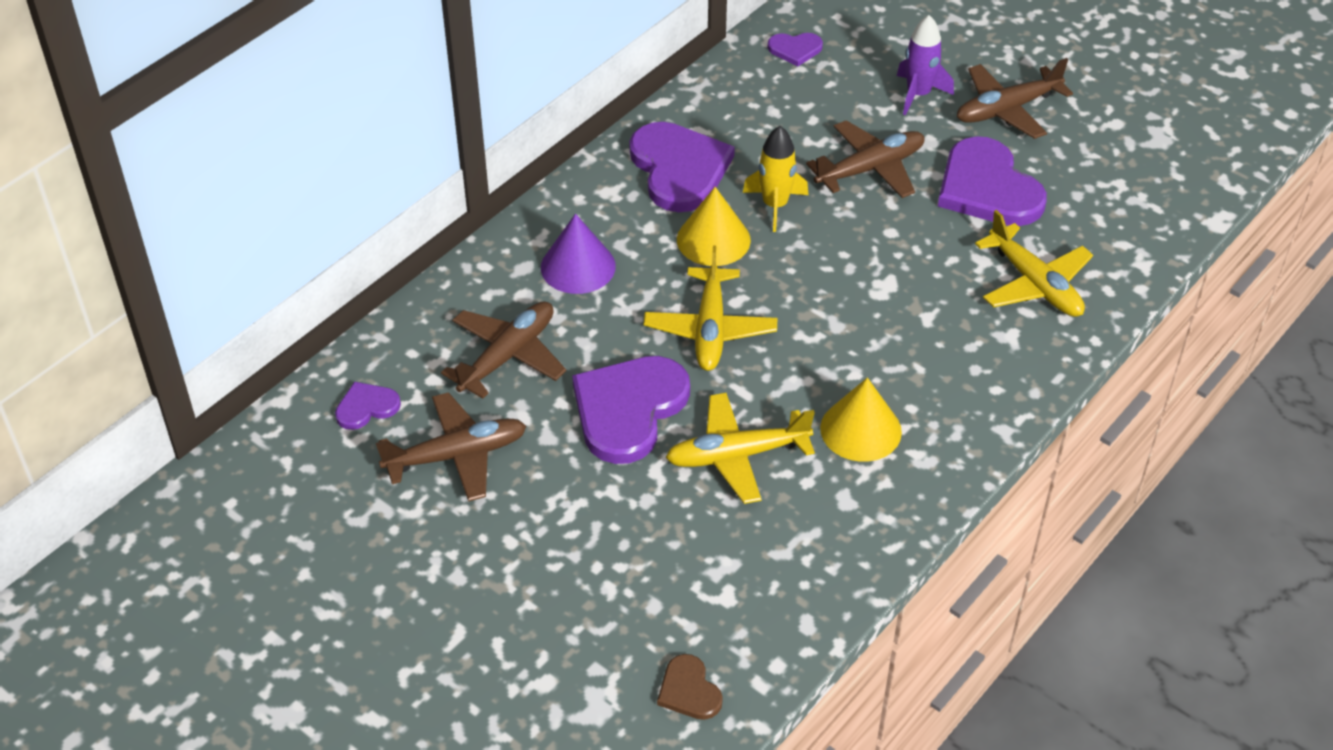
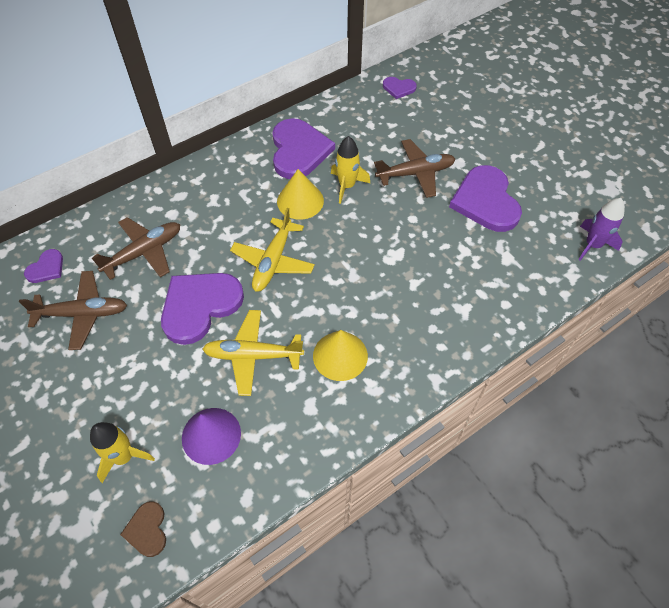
camera: 15 degrees right, 10 degrees up
(366, 407) = (46, 268): purple heart -> purple heart turned 135 degrees clockwise
(578, 266) = (211, 202): purple cone -> purple cone (211, 435)
(613, 616) = (124, 457): none -> yellow rocket
(918, 94) = (463, 130): purple rocket -> purple rocket (592, 245)
(1006, 110) = (516, 151): brown plane -> none
(1035, 284) = (494, 275): yellow plane -> none

